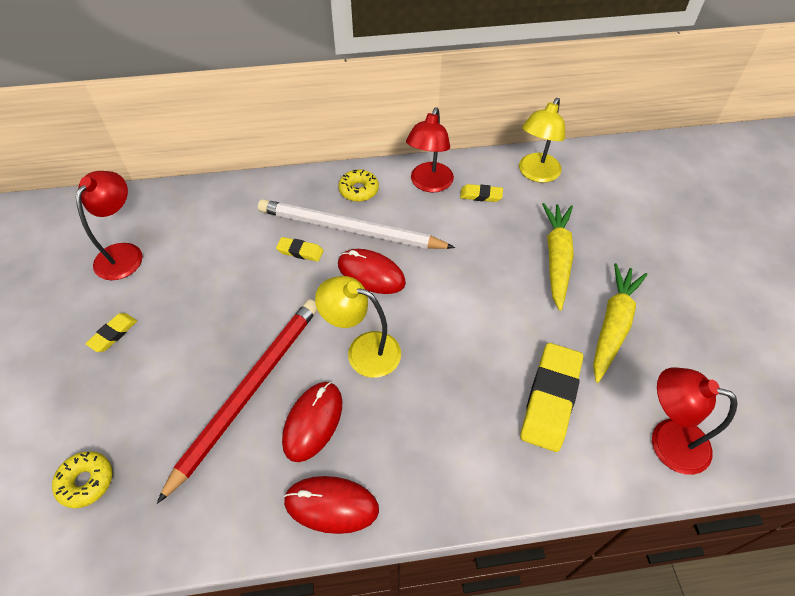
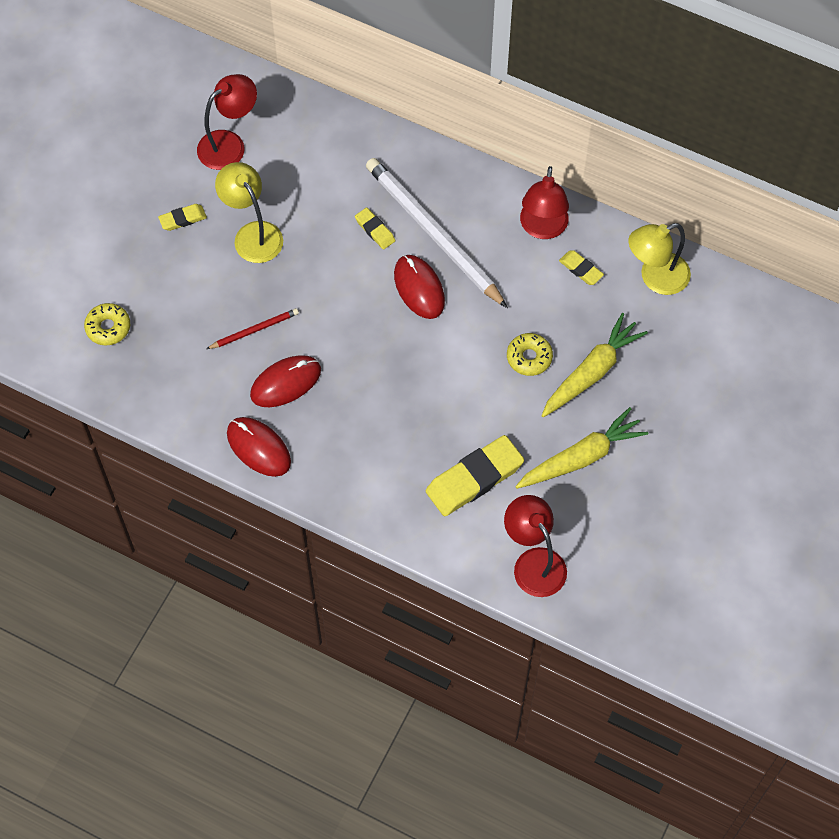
camera: 35 degrees right, 10 degrees up
(248, 392) = (254, 330): red pencil -> red pencil, size x0.45
(358, 190) = (472, 196): yellow donut -> yellow donut (529, 357)
(363, 350) = (362, 351): yellow lamp -> yellow lamp (253, 234)
(429, 184) = (542, 228): red lamp -> red lamp turned 45 degrees counterclockwise

